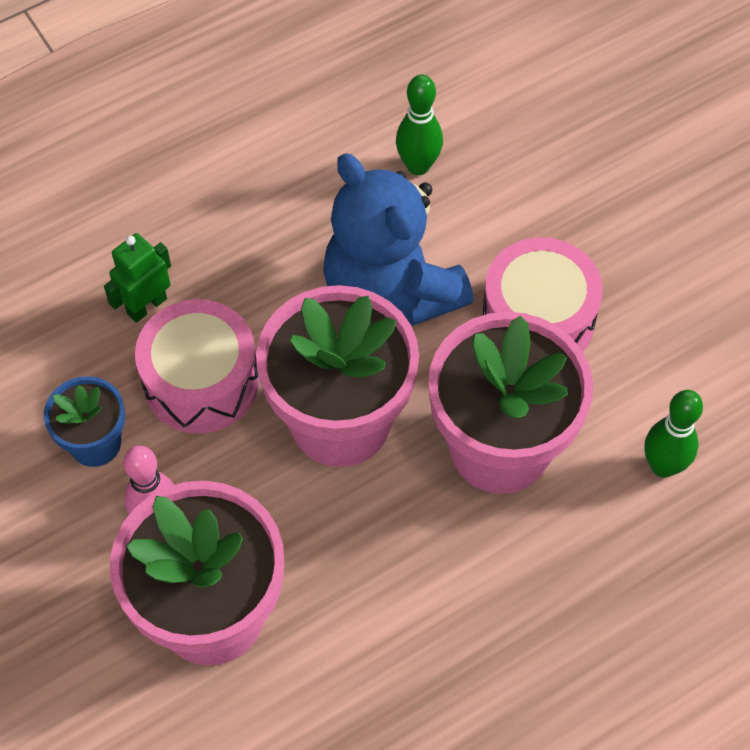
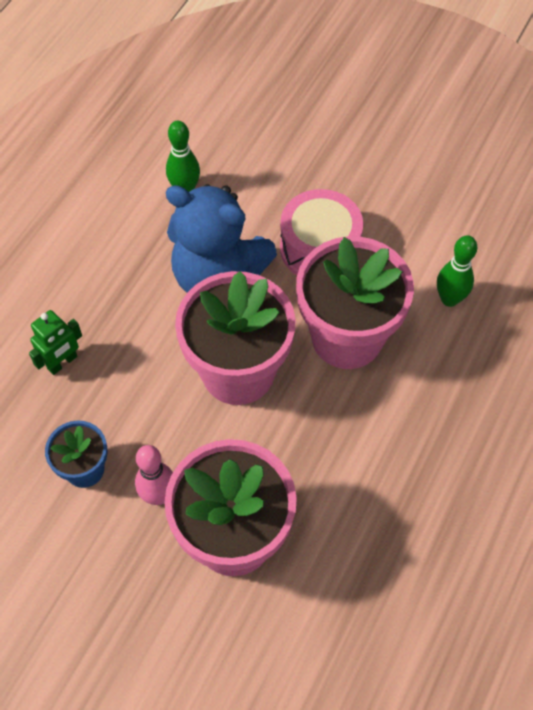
camera: 30 degrees left, 0 degrees up
(146, 306) = (62, 362): green robot -> green robot turned 150 degrees counterclockwise
(201, 381) = (131, 392): pink drum -> none

